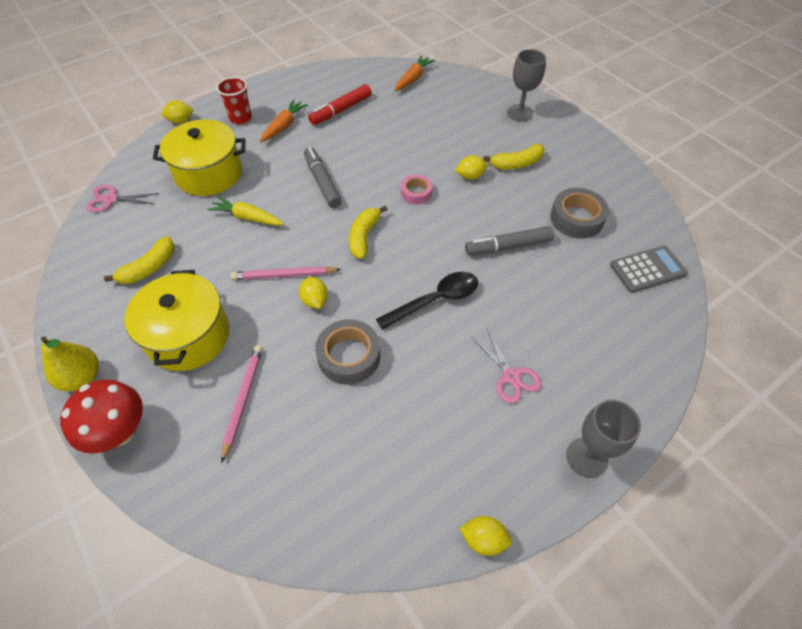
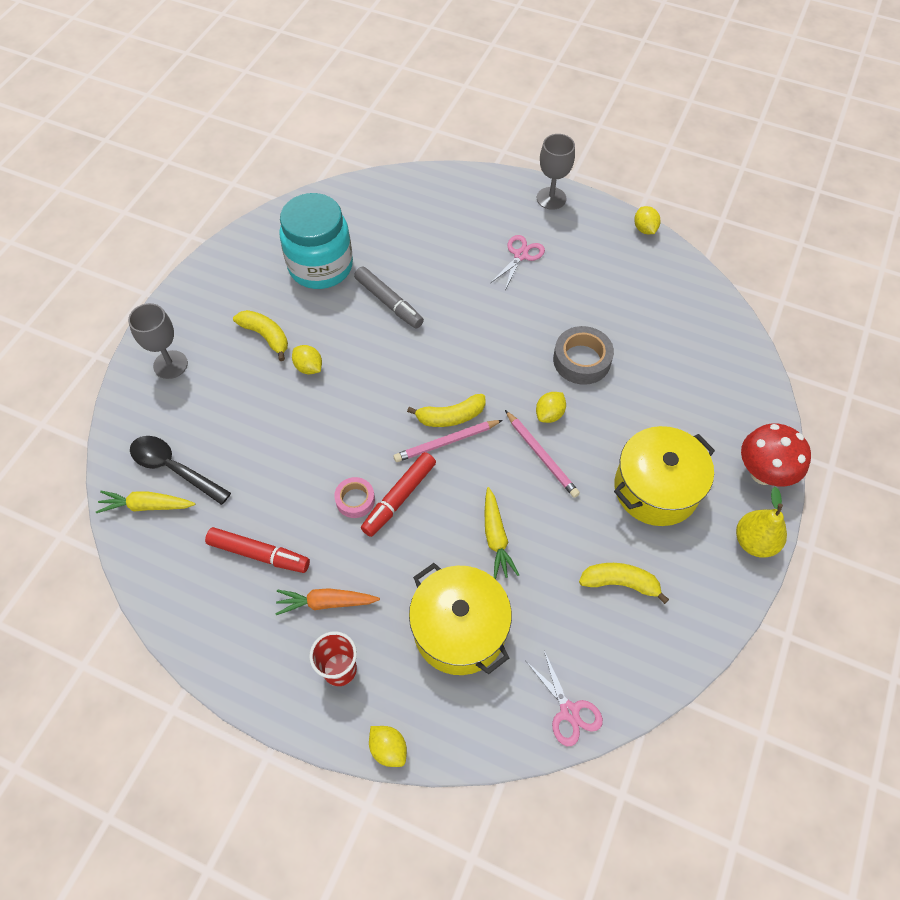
camera: 120 degrees left, 5 degrees up
(243, 400) = (672, 408): pink pencil -> pink pencil (446, 442)
(322, 182) = (399, 497): grey marker -> red marker
(413, 78) = (147, 506): orange carrot -> yellow carrot
(416, 193) = (362, 402): pink tape -> pink tape (355, 500)
(435, 300) = (485, 328): black spoon -> black spoon (174, 468)
(576, 218) = (321, 266): grey tape -> turquoise jar
(647, 269) = (355, 206): grey calculator -> none

